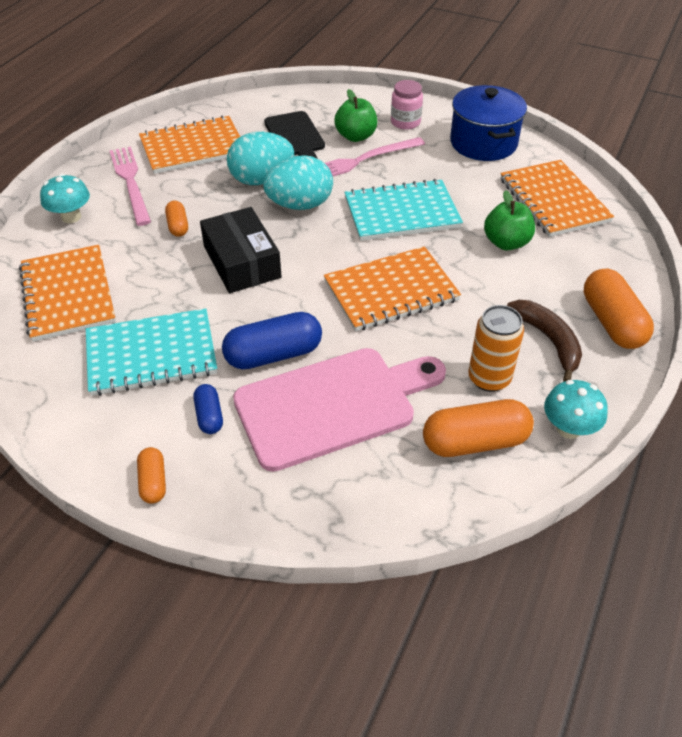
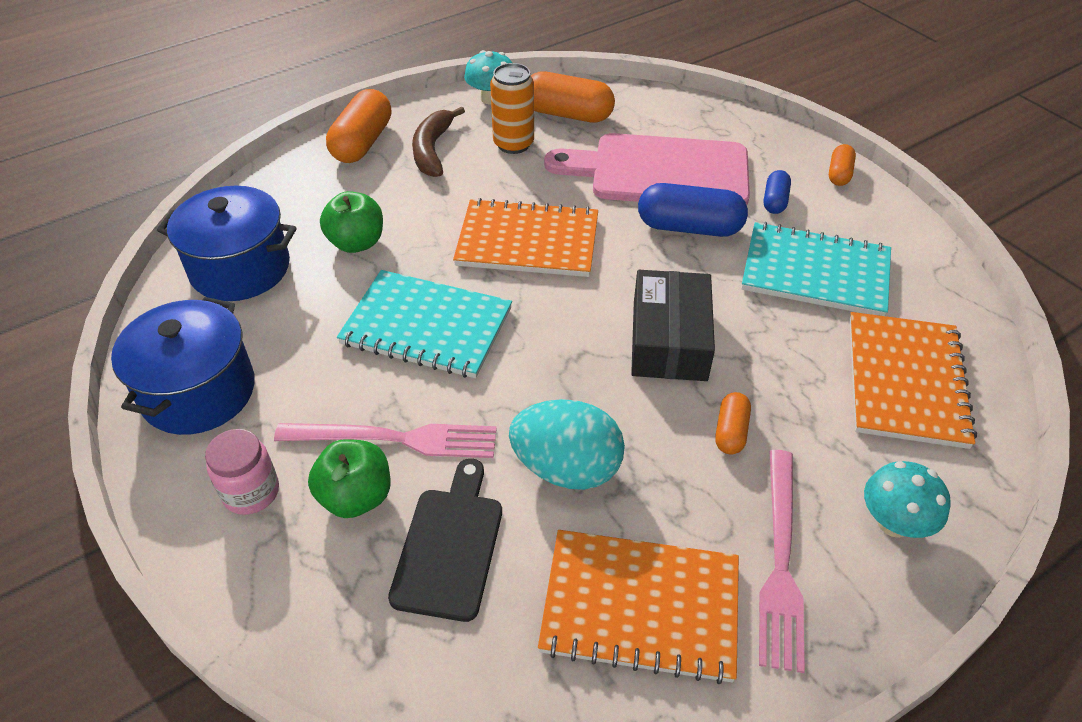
camera: 150 degrees left, 0 degrees up
(300, 205) = (543, 395): turquoise egg -> none
(554, 200) = (240, 268): orange notebook -> blue pot

